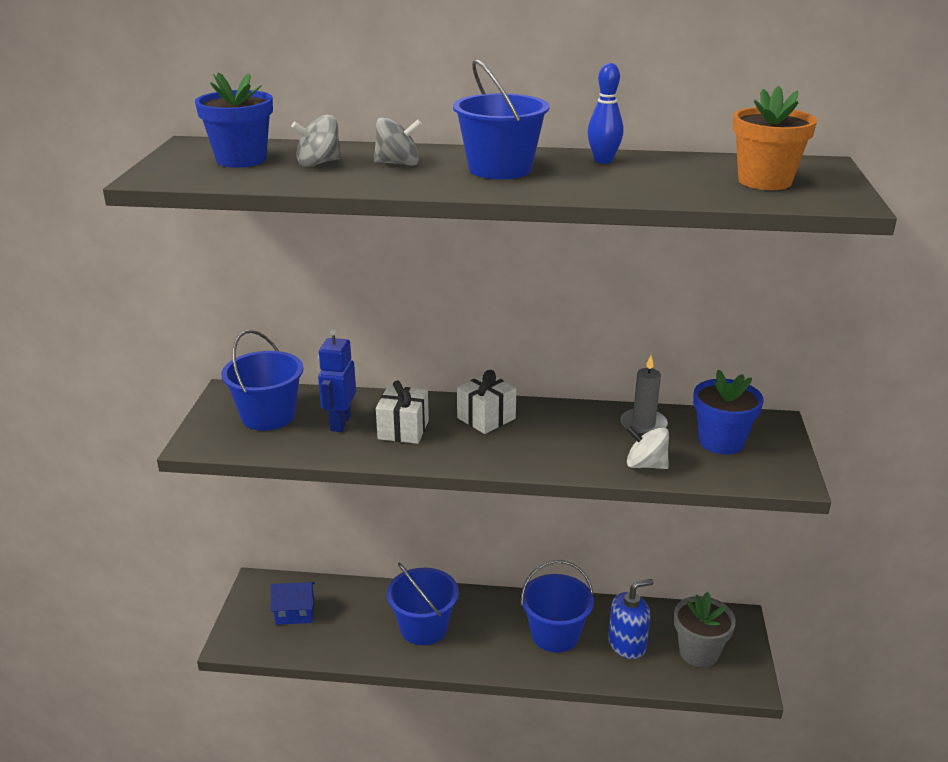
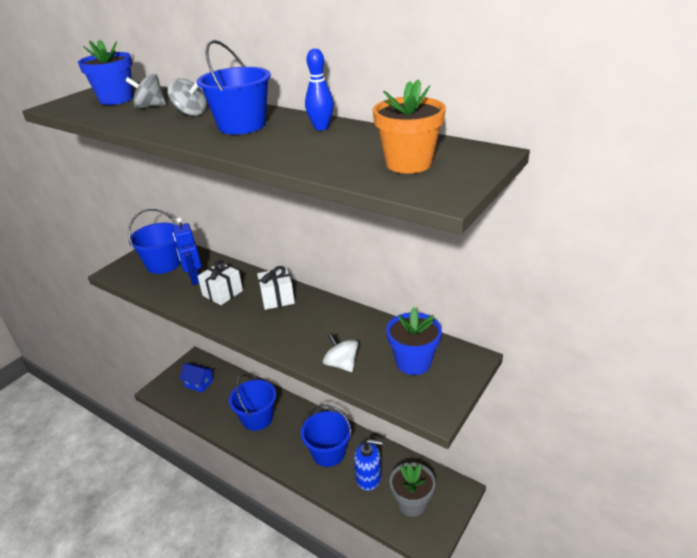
camera: 30 degrees right, 5 degrees up
(340, 423) = (194, 279): blue robot -> blue robot turned 60 degrees counterclockwise
(643, 424) = (372, 332): grey candle -> none

